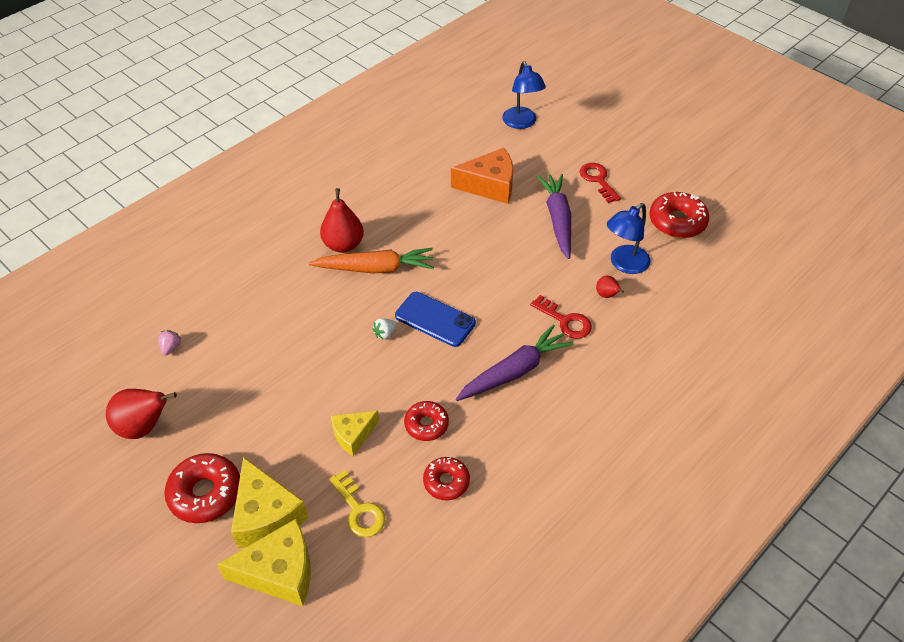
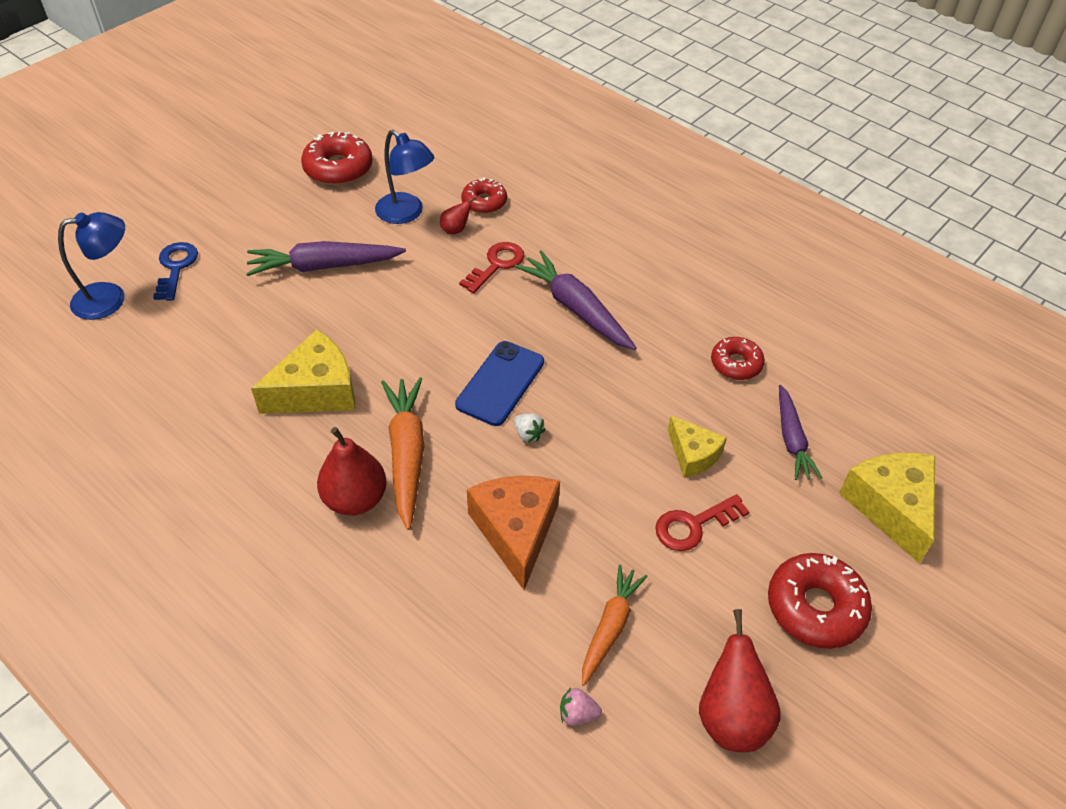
camera: 95 degrees left, 0 degrees up
(222, 369) = (610, 627): none -> orange carrot
(266, 515) = (825, 532): yellow cheese -> yellow cheese (316, 391)
(359, 509) = (791, 439): yellow key -> purple carrot
(426, 424) = (664, 384): red donut -> red donut (484, 202)
(489, 185) = (245, 333): orange cheese -> orange cheese (516, 531)
(552, 147) = (176, 268): none -> blue key
(598, 180) = (253, 227): red key -> red key (694, 525)

